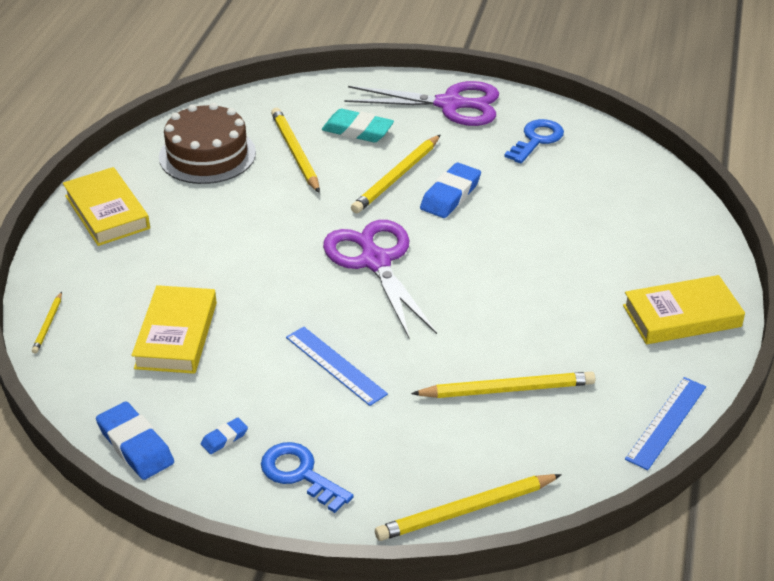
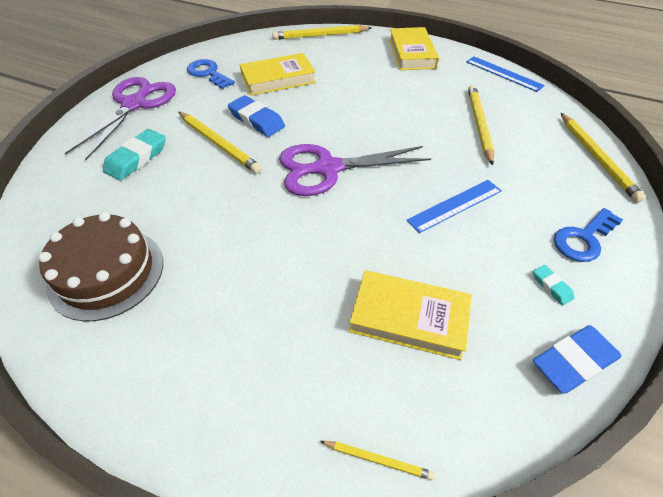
camera: 80 degrees left, 10 degrees up
(107, 212) = (168, 383): yellow book -> yellow book (278, 79)
(224, 438) = (551, 286): blue eraser -> turquoise eraser
(295, 153) = (146, 202): yellow pencil -> yellow pencil (320, 35)

